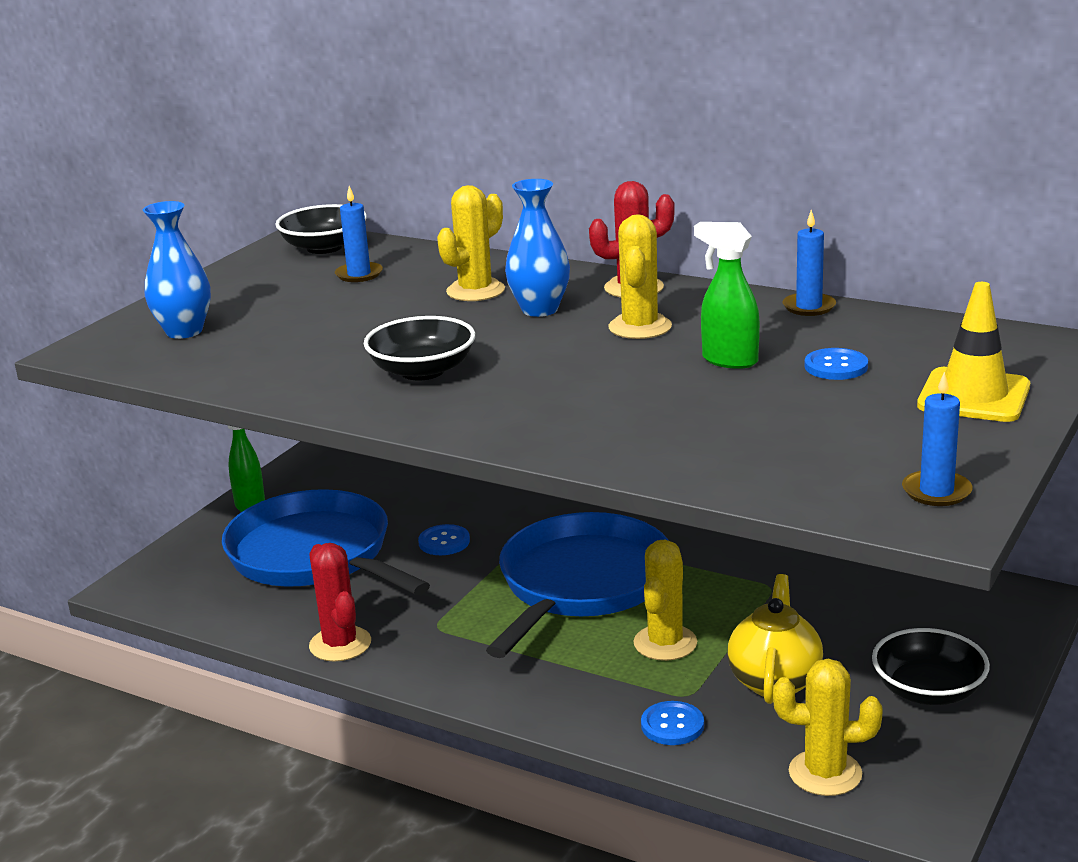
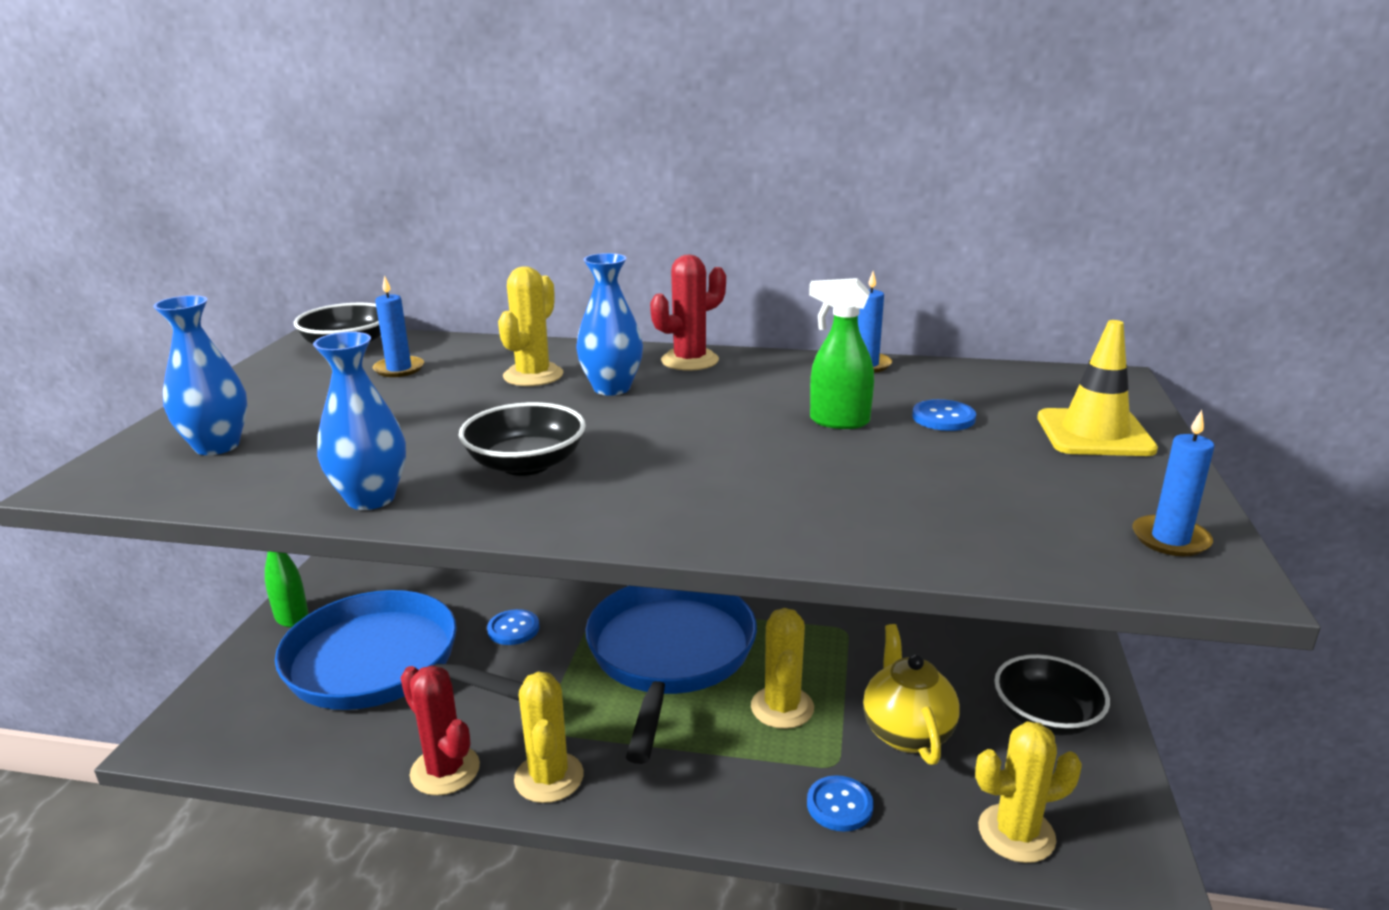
camera: 20 degrees left, 0 degrees up
(286, 386) = (371, 498): none -> blue vase
(640, 327) = (725, 397): yellow cactus -> yellow cactus (549, 777)

